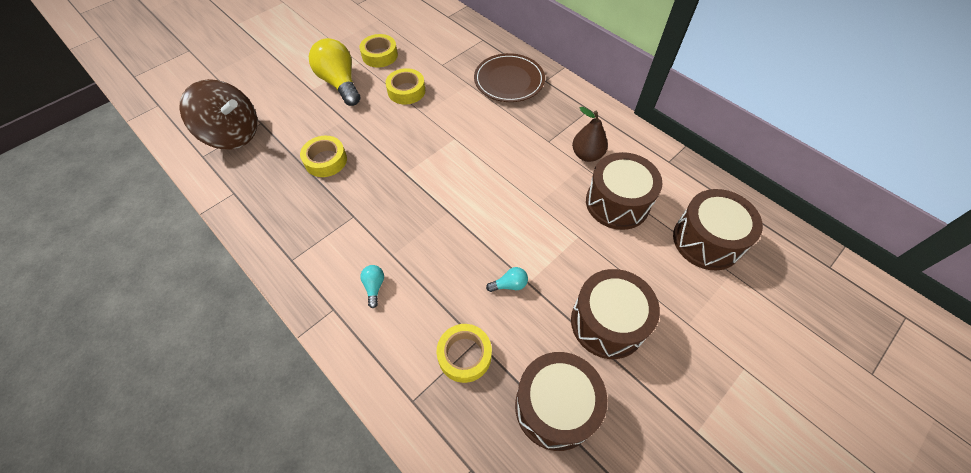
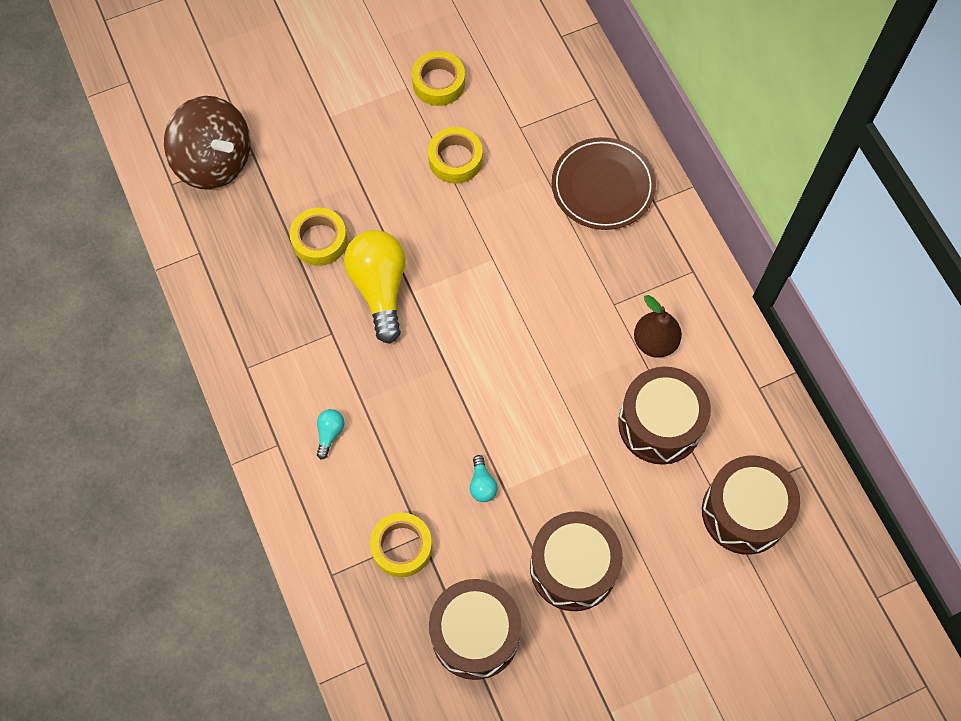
camera: 20 degrees right, 10 degrees up
(340, 83) = (370, 117): yellow light bulb -> yellow light bulb (379, 288)
(509, 285) = (482, 484): turquoise light bulb -> turquoise light bulb turned 75 degrees clockwise

